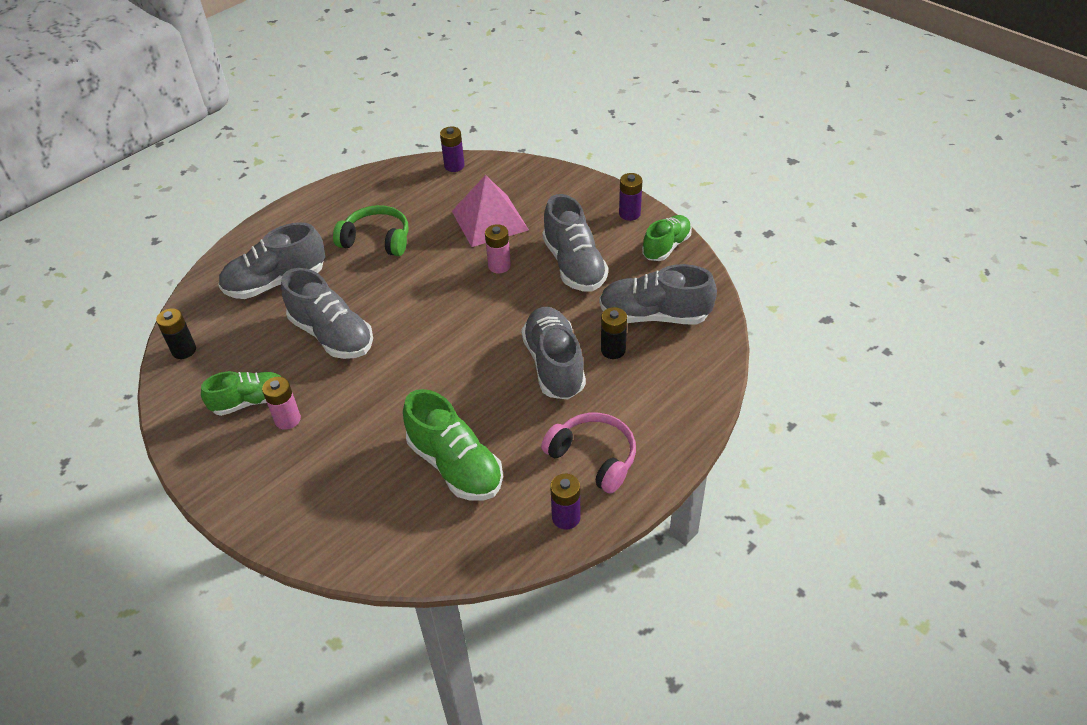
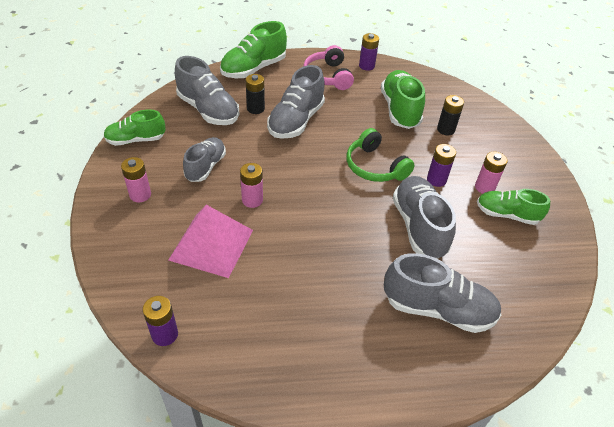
camera: 145 degrees left, 0 degrees up
(184, 350) = (548, 291): black battery -> black battery (445, 129)
(377, 240) = (318, 293): green headphones -> green headphones (375, 166)
(574, 265) = (206, 167): grey shoe -> grey shoe, size x0.66
(590, 215) = (140, 195): none -> pink battery
(629, 214) = (116, 177): purple battery -> purple battery (436, 180)
(689, 401) = (253, 69): none -> green shoe

